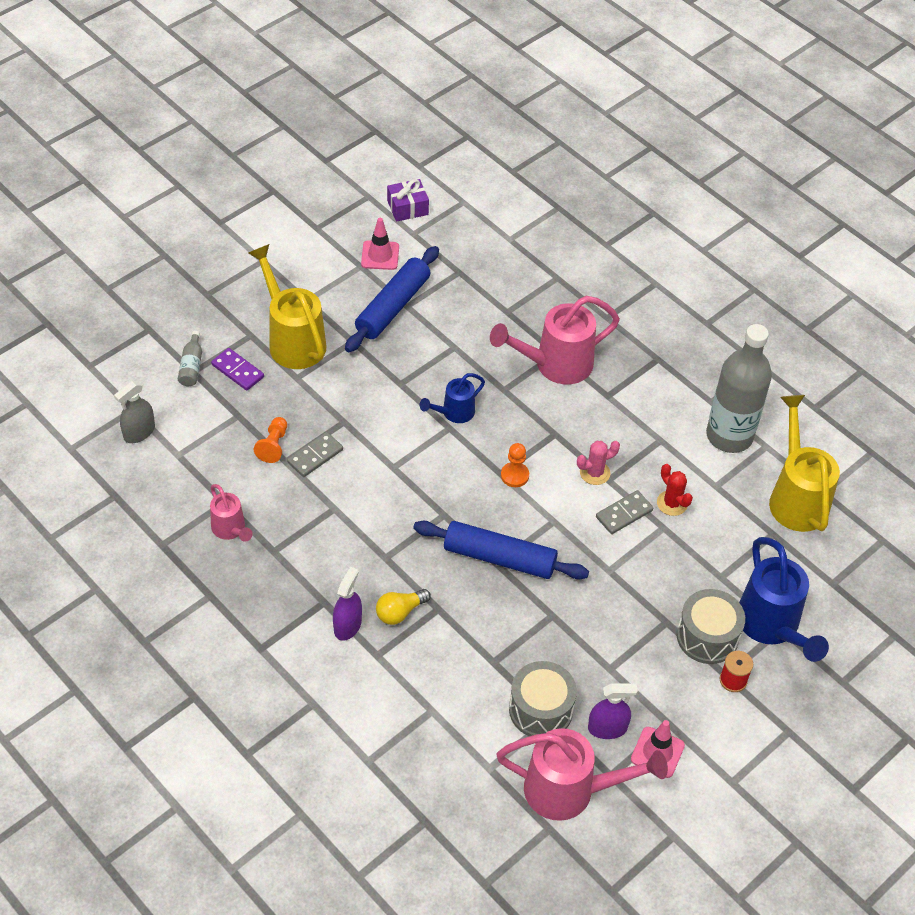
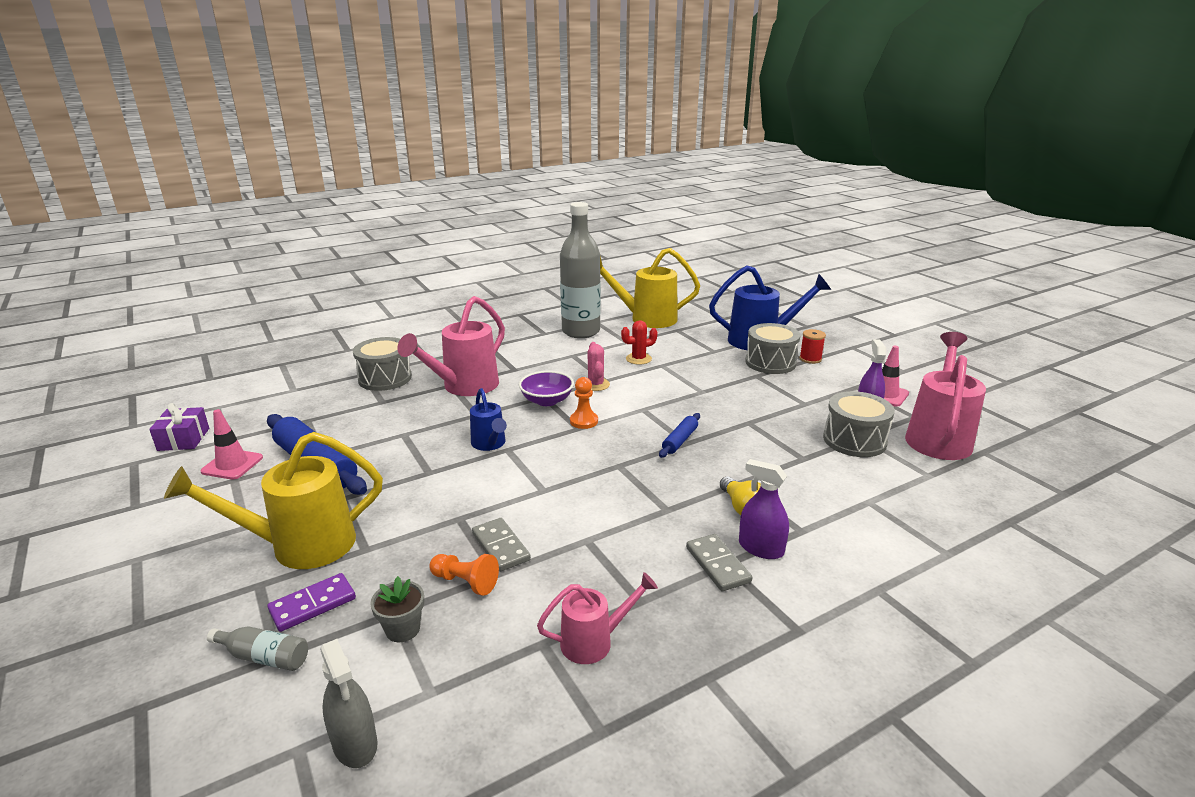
camera: 75 degrees left, 25 degrees down
(224, 425) = (403, 629): none -> grey flower pot
(499, 558) = (680, 440): blue rolling pin -> blue rolling pin, size x0.50
(547, 438) = (547, 401): none -> purple bowl
(553, 297) = (385, 378): none -> grey drum
(555, 365) = (464, 387): pink watering can -> pink watering can turned 45 degrees clockwise
(624, 514) = (644, 378): grey domino -> grey domino (718, 565)

